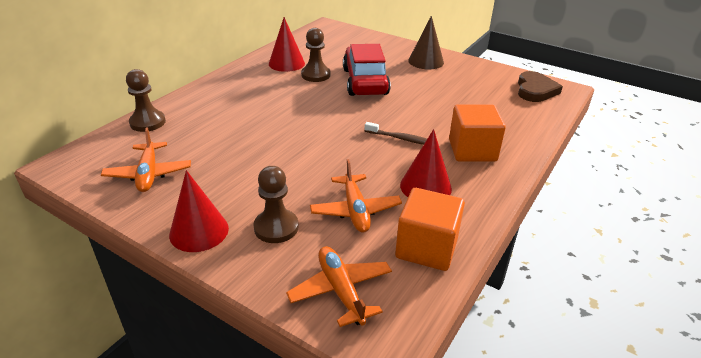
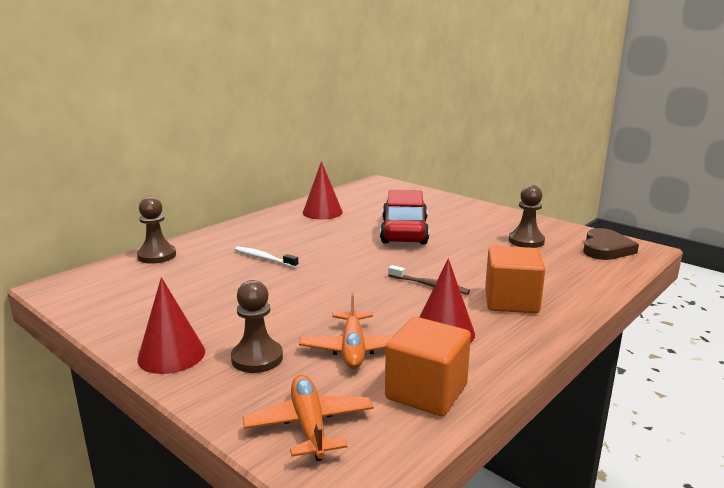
camera: 10 degrees right, 15 degrees down
(148, 174) = (139, 300): orange plane -> none
(249, 119) = (264, 258): none -> white toothbrush
(315, 75) = (351, 223): brown pawn -> brown pawn (526, 241)
(426, 61) = (480, 217): brown cone -> none

